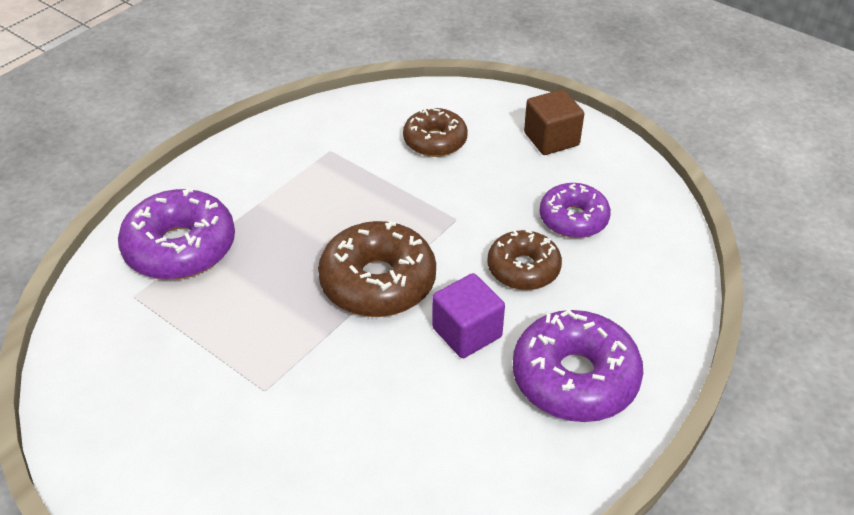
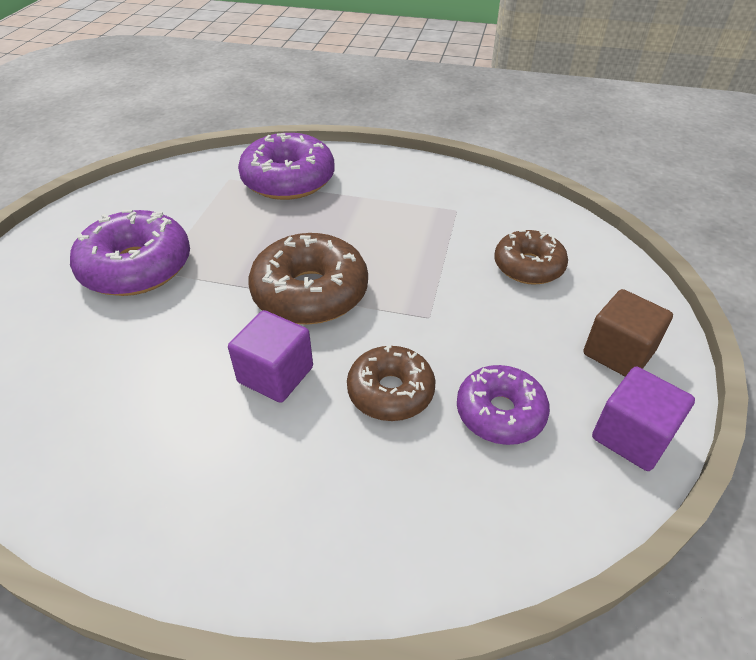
camera: 65 degrees right, 0 degrees up
(574, 378) = (247, 489): purple donut -> purple donut (137, 267)
(622, 168) = (631, 436): none -> purple cube

